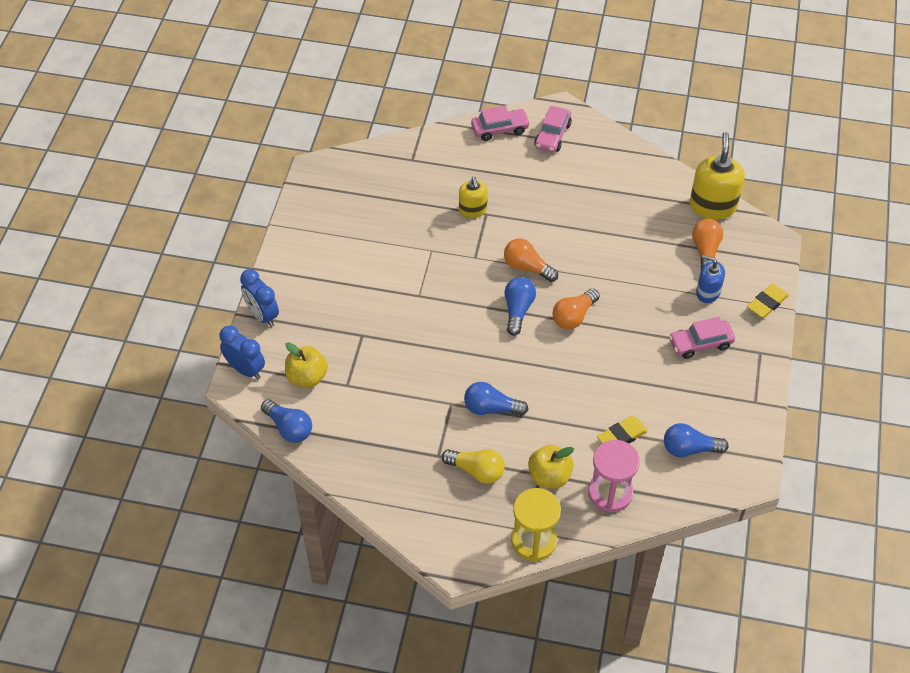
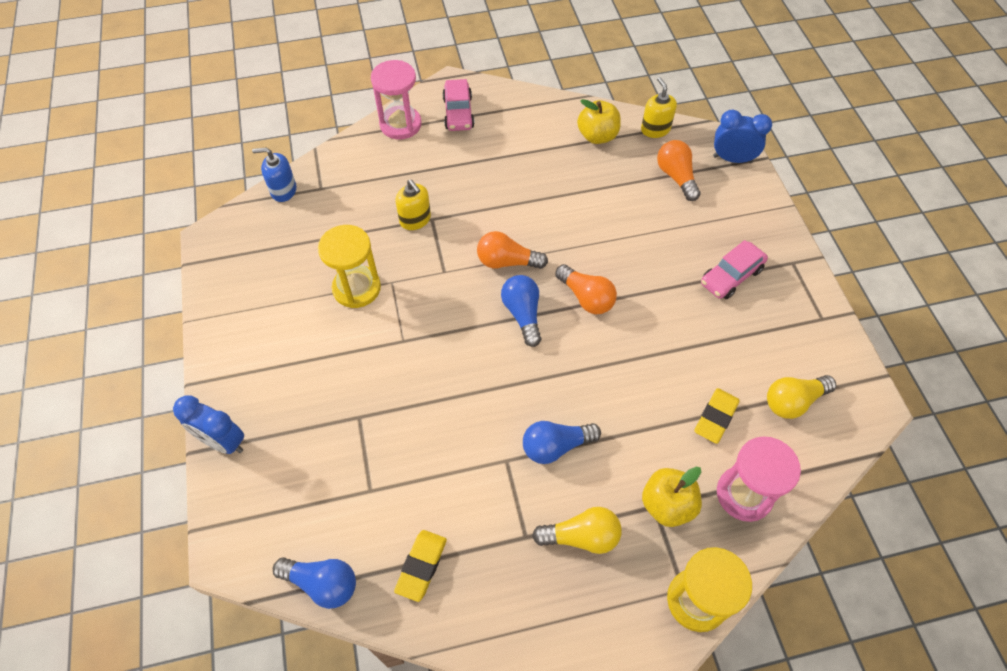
camera: 25 degrees left, 5 degrees up
(245, 369) = (230, 525): blue clock -> blue clock (732, 159)
(307, 377) = (315, 502): yellow apple -> yellow apple (597, 136)
(403, 245) = (356, 288): none -> yellow hourglass
(500, 129) = (400, 124): pink car -> pink hourglass
(574, 316) = (586, 298): orange light bulb -> orange light bulb turned 60 degrees counterclockwise
(689, 449) = (793, 401): blue light bulb -> yellow light bulb
(707, 292) = (704, 219): blue soap dispenser -> blue soap dispenser (283, 190)
(712, 206) = (655, 129): yellow soap dispenser -> yellow soap dispenser, size x0.60
(767, 303) = (767, 208): yellow eraser -> yellow eraser (421, 566)

